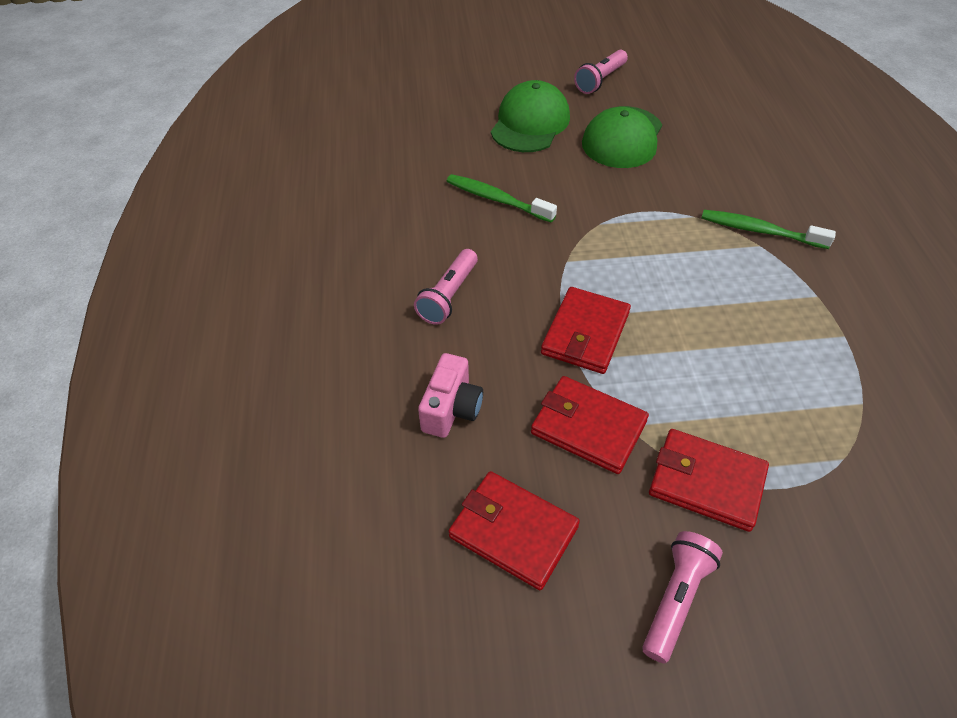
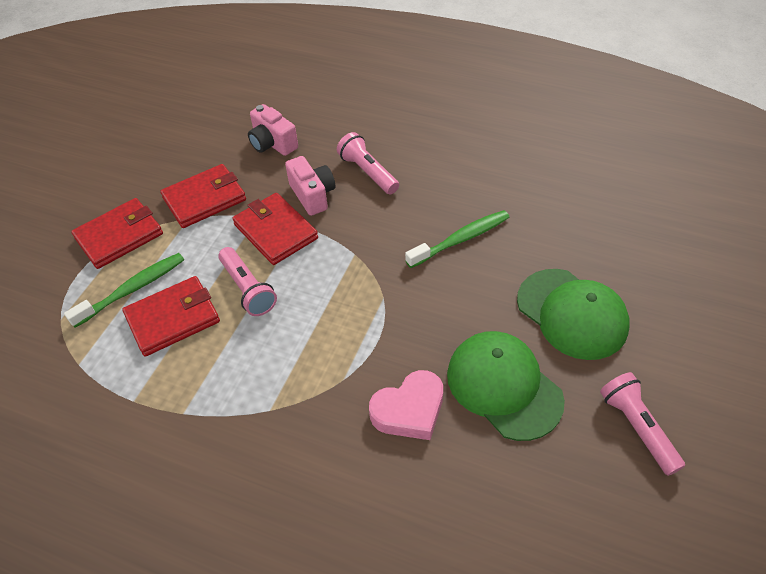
camera: 120 degrees right, 0 degrees up
(513, 327) = (312, 195): none -> pink camera
(513, 531) = (175, 142): red wallet -> red wallet (173, 318)
(676, 599) = (80, 187): pink flashlight -> pink flashlight (248, 289)
(684, 174) = (409, 410): none -> pink heart
(759, 231) = (287, 423): green toothbrush -> green toothbrush (133, 289)

